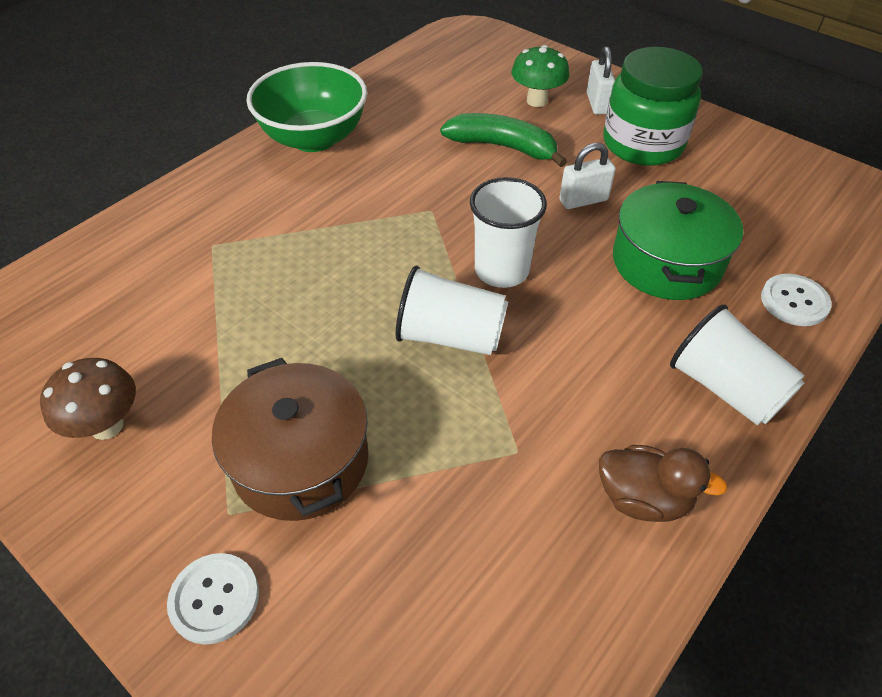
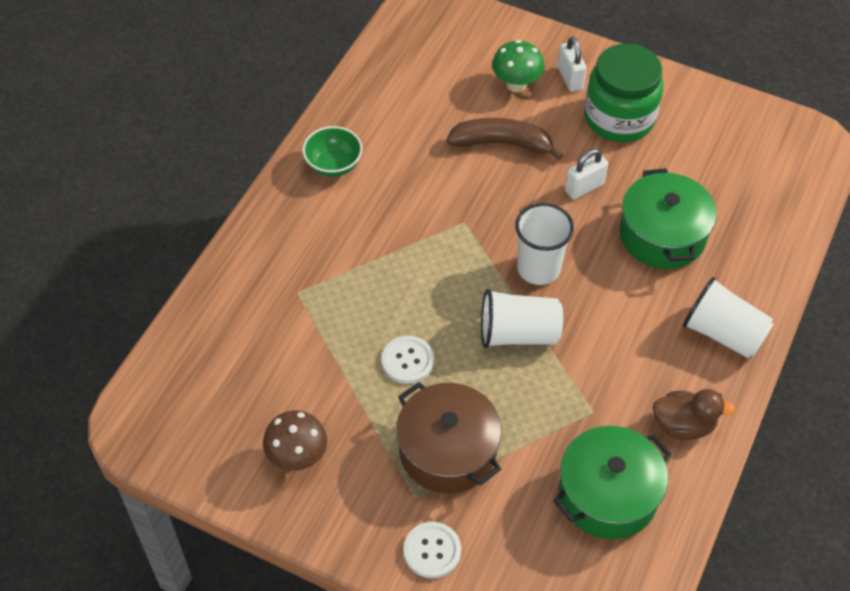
camera: 15 degrees left, 5 degrees up
(314, 138) = (333, 165): green bowl -> green bowl, size x0.57
(502, 147) = (502, 144): green banana -> brown banana
(503, 576) = (607, 494): none -> green pot
(794, 301) = (761, 251): white button -> white button (407, 361)

